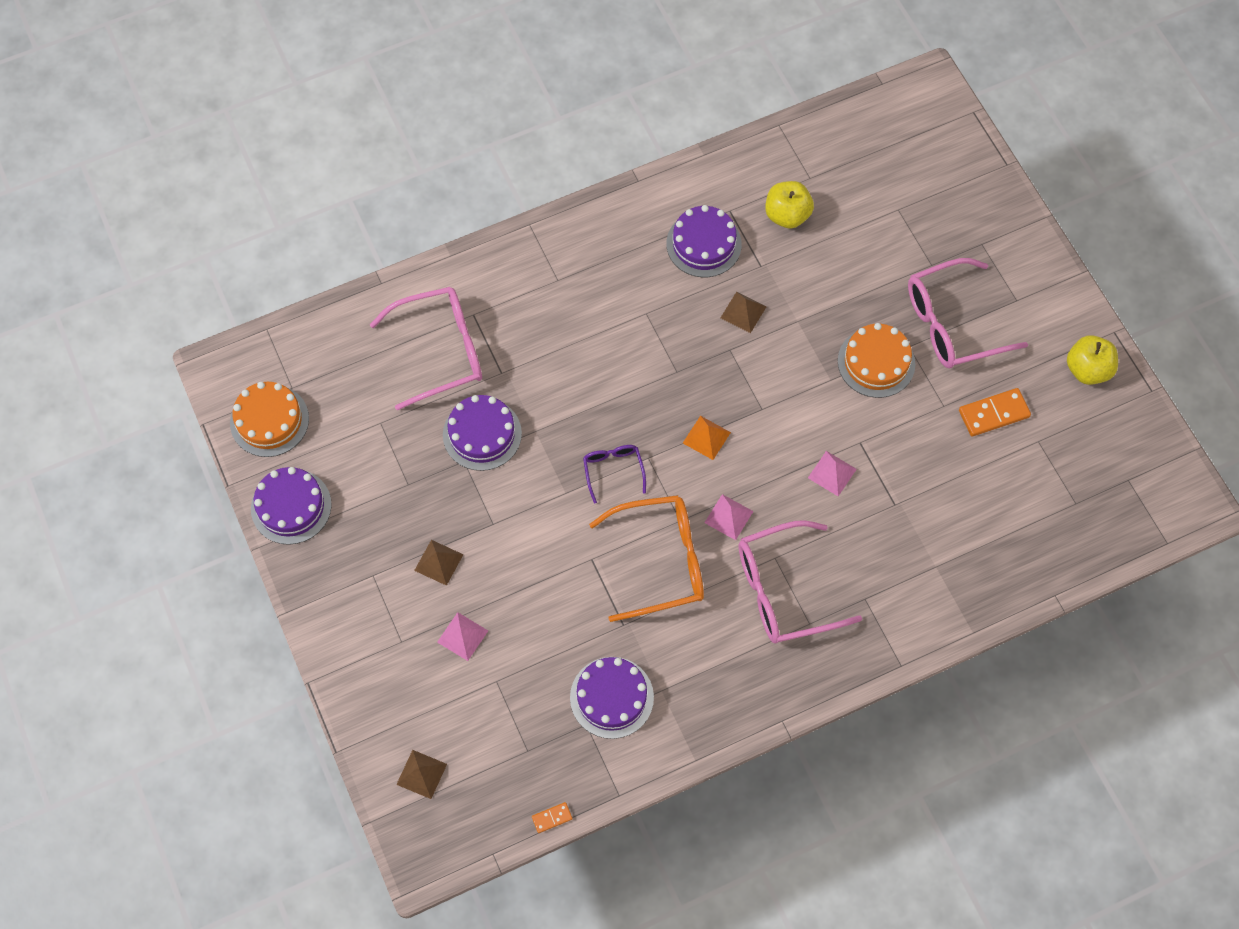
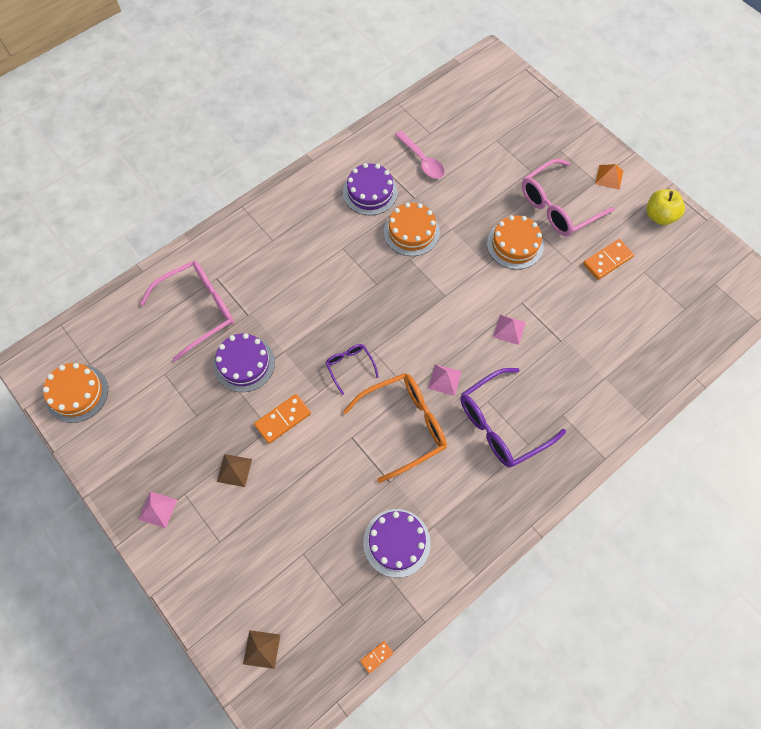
camera: 15 degrees left, 0 degrees up
(291, 506) = (107, 456): purple cake -> none
(462, 636) = (267, 524): pink pyramid -> pink pyramid (158, 509)
(512, 516) = (283, 419): none -> orange domino
(706, 437) = (411, 326): orange pyramid -> orange pyramid (609, 177)
(743, 312) = (411, 232): brown pyramid -> orange cake
(783, 590) = (501, 424): pink glasses -> purple glasses
(787, 215) = (422, 160): yellow apple -> pink spoon

